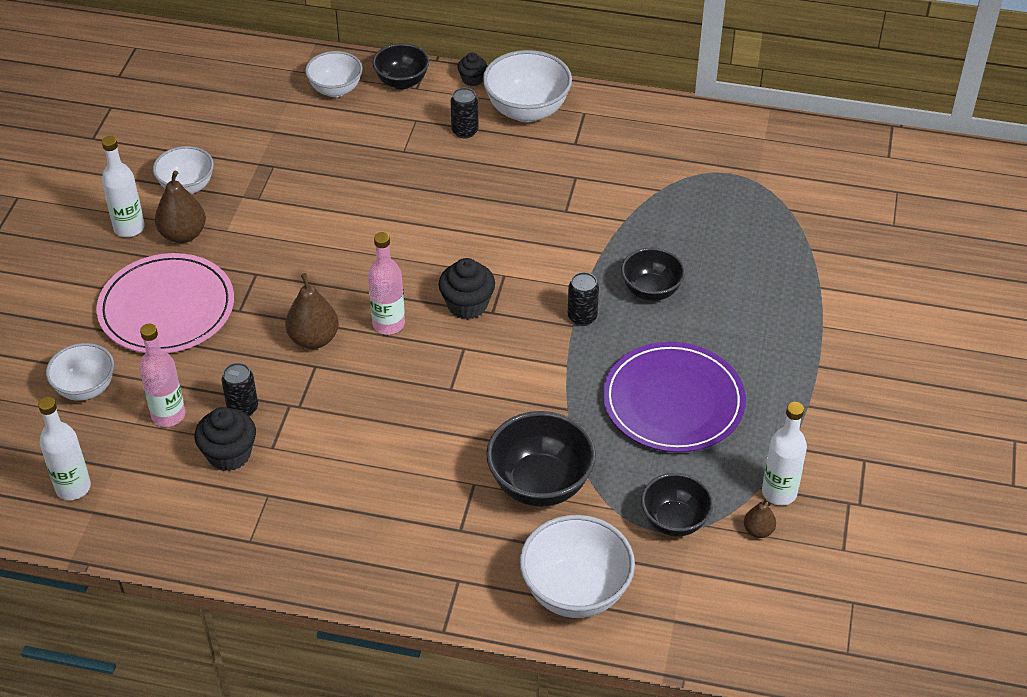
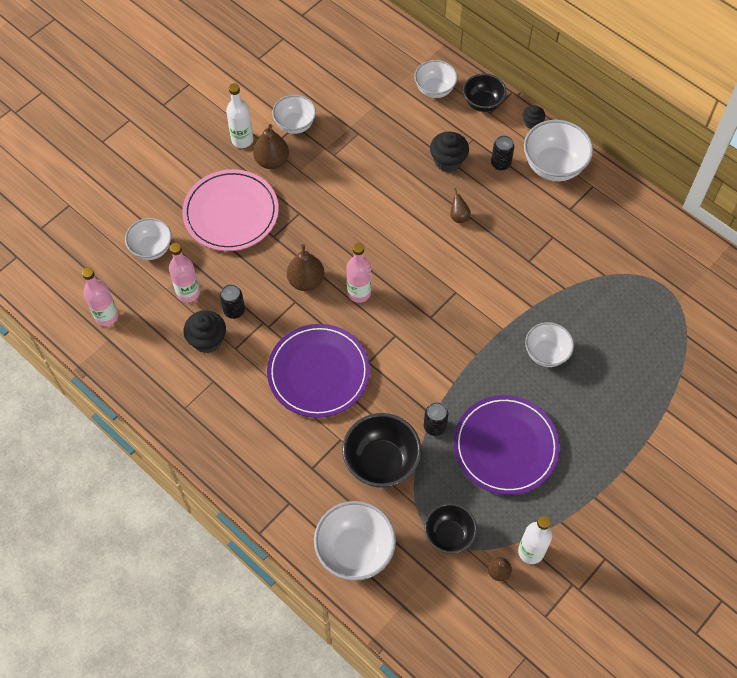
camera: 30 degrees right, 15 degrees up
(73, 487) = (106, 316): white bottle -> pink bottle
(397, 426) = (318, 372): none -> purple plate
(453, 200) = (459, 216): none -> brown pear
(467, 305) = (417, 303): black cupcake -> black cupcake (448, 161)
(582, 317) = (487, 351): black can -> black can (434, 427)
(651, 291) = (546, 353): black bowl -> white bowl

